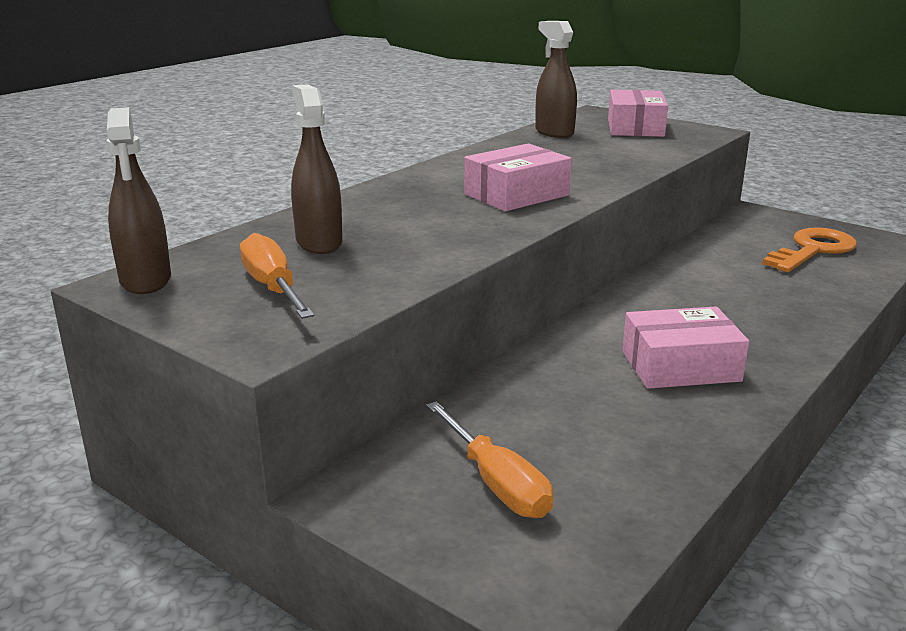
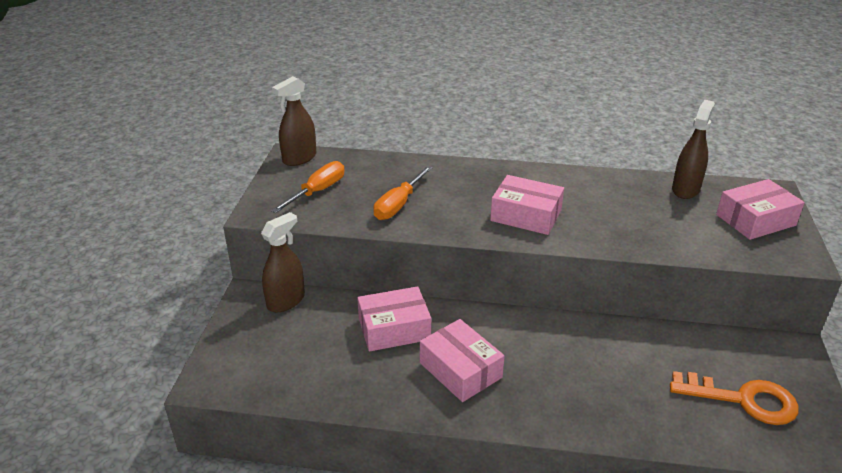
camera: 60 degrees right, 10 degrees up
(319, 242) = (383, 181): brown spray bottle -> brown spray bottle (286, 301)
(496, 483) = (286, 336): orange screwdriver -> orange screwdriver (398, 205)
(560, 387) = (394, 329): none -> pink box

